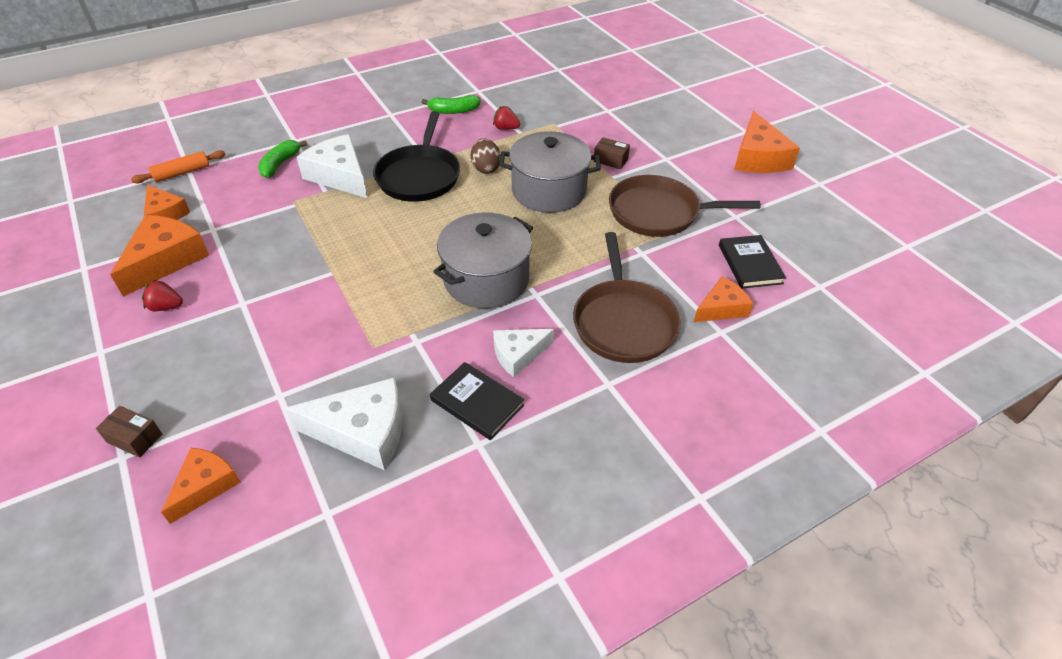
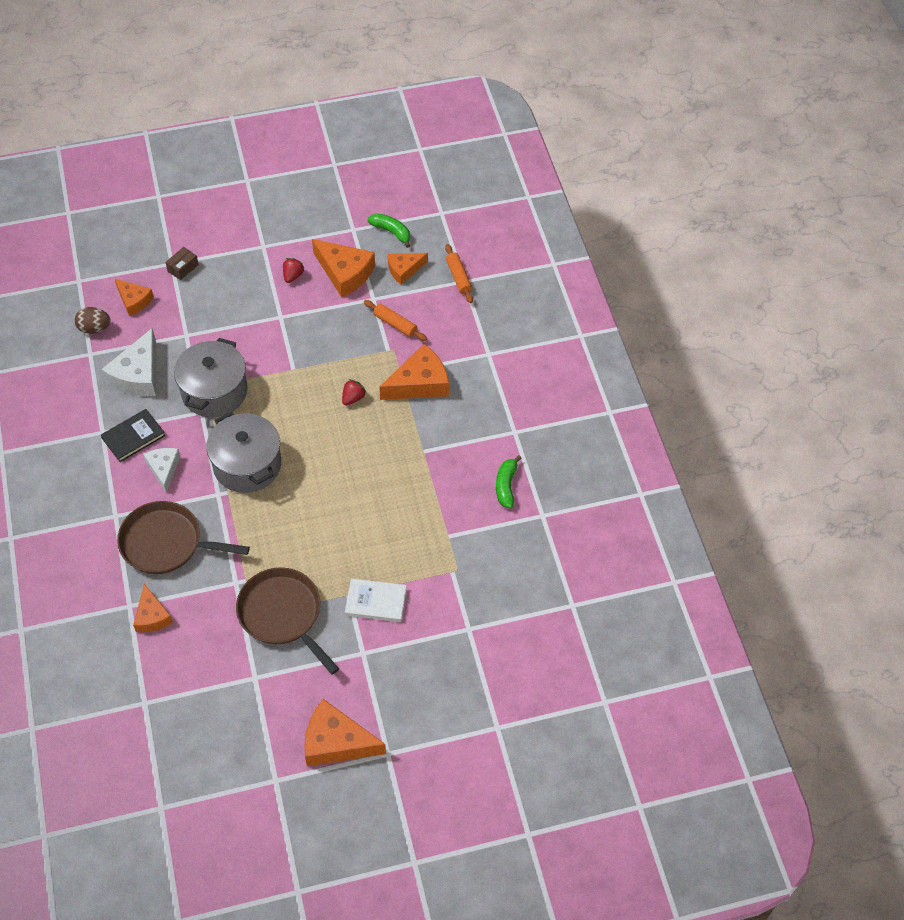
camera: 105 degrees right, 10 degrees up
(254, 206) = (395, 324): none -> orange rolling pin
(280, 164) = (451, 342): green banana -> green banana (391, 232)
(339, 176) = (419, 383): white cheese -> orange cheese
(419, 176) = (400, 441): black pan -> none
(486, 168) = (396, 494): brown egg -> brown egg (94, 328)
(506, 128) = (459, 525): red strawberry -> red strawberry (353, 398)
(549, 190) = (345, 536): grey pot -> grey pot (214, 391)
(610, 160) = (376, 602): brown box -> white book
(658, 213) = (282, 614): brown pan -> brown pan turned 60 degrees counterclockwise
(750, 264) = (190, 660): black book -> none

